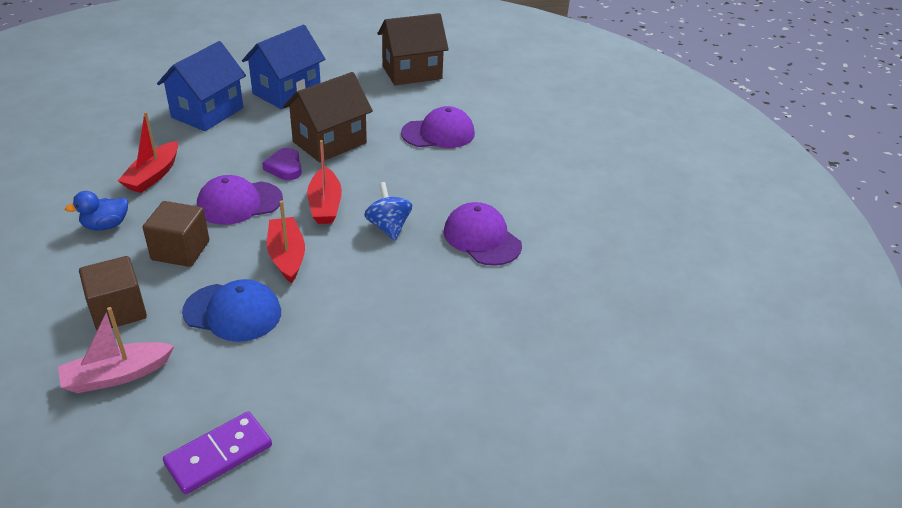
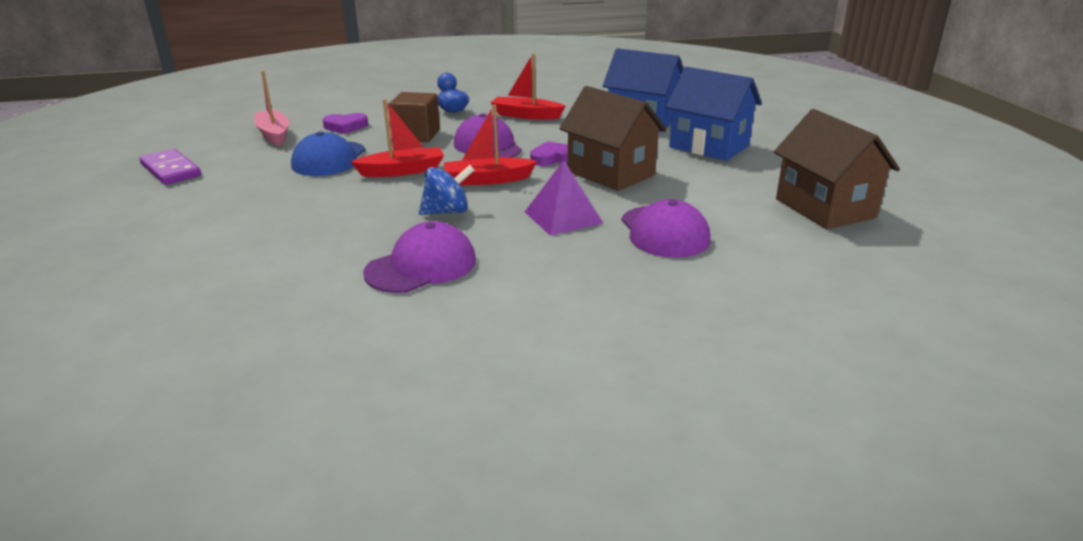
camera: 90 degrees right, 10 degrees down
(118, 310) = (345, 126): brown cube -> purple heart
(408, 171) = (563, 217): none -> purple pyramid

